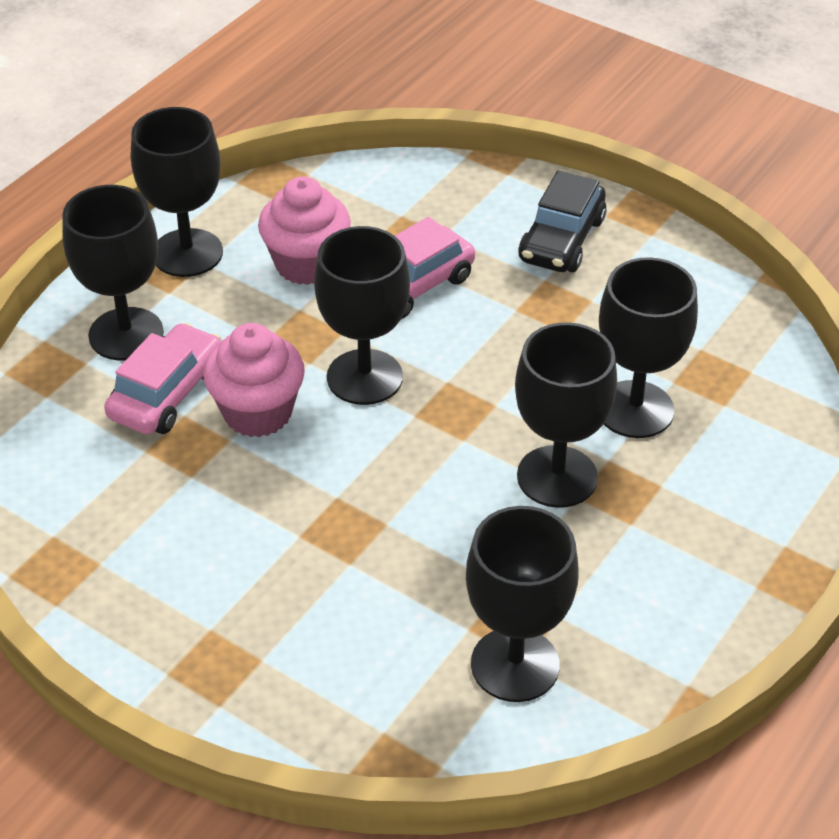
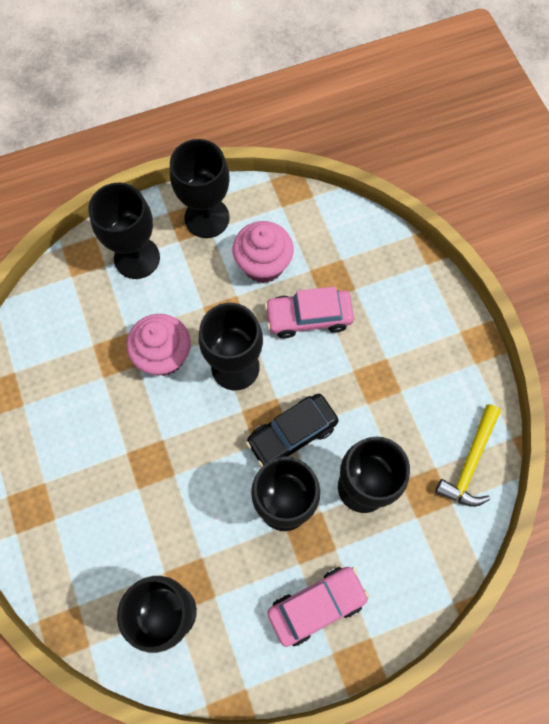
camera: 35 degrees right, 25 degrees up
(167, 393) = (129, 313): pink car -> pink car (316, 605)
(562, 240) = (419, 335): black car -> black car (292, 434)
(733, 324) = (470, 462): none -> yellow hammer

